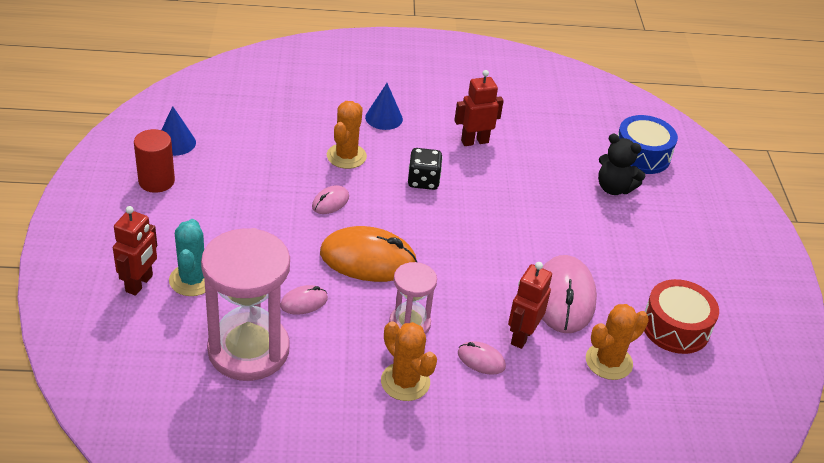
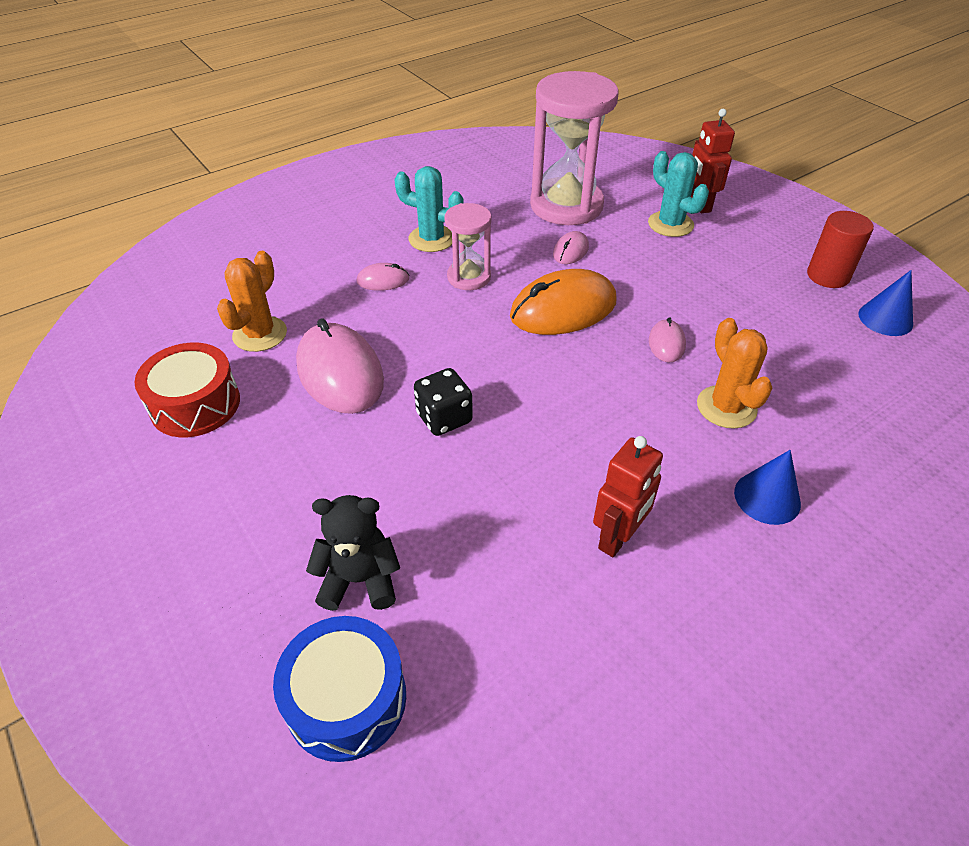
camera: 150 degrees right, 5 degrees up
(405, 382) = (431, 239): orange cactus -> turquoise cactus
(423, 181) = (610, 427): black dice -> black dice (444, 418)
(521, 336) = (360, 315): red robot -> none

